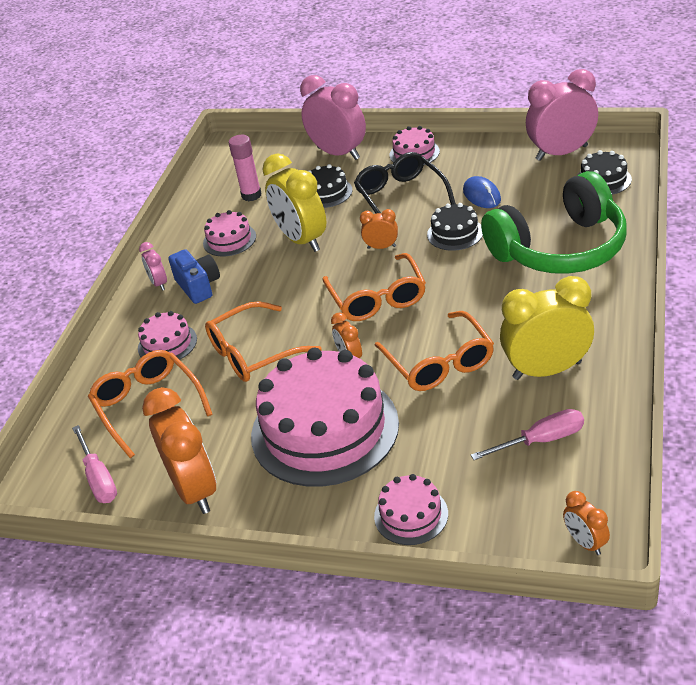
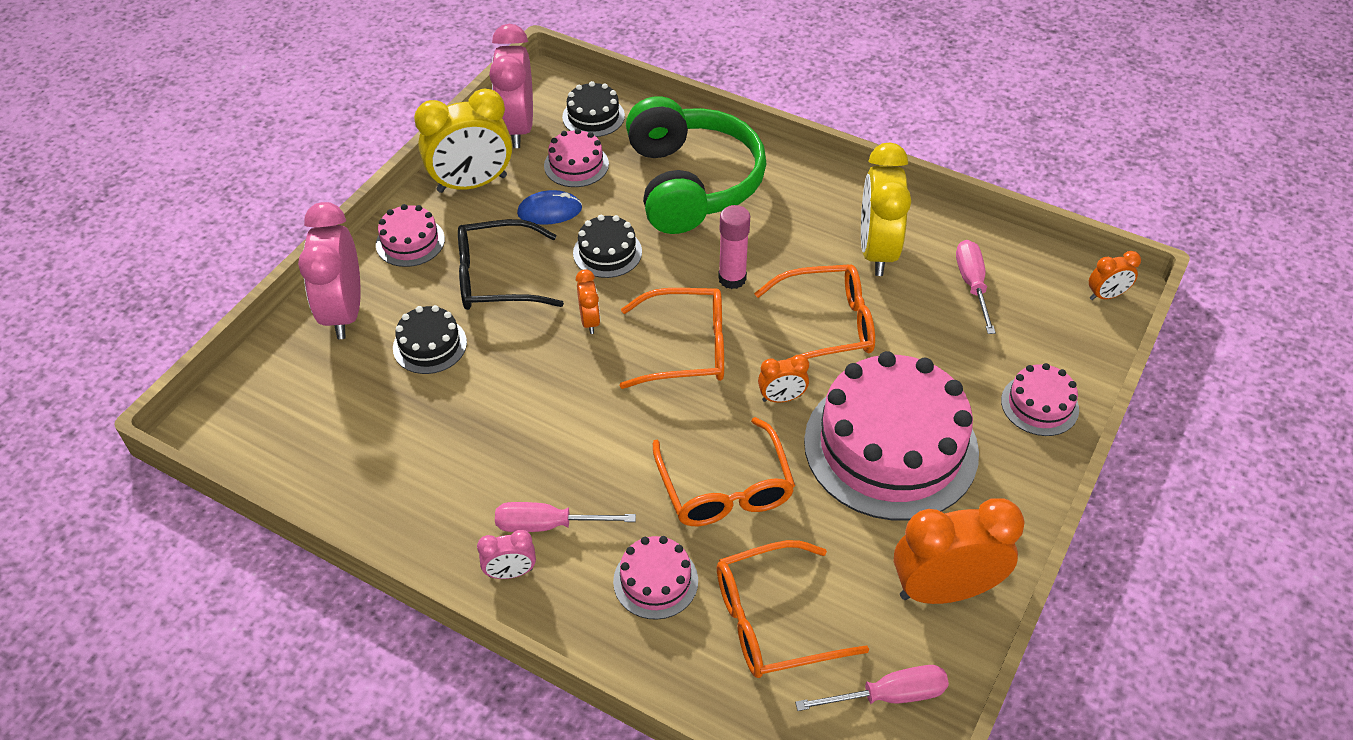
camera: 80 degrees left, 10 degrees up
(198, 286) = (548, 525): blue camera -> pink screwdriver
(229, 240) = (462, 471): pink cake -> pink cake (576, 165)
(251, 195) = (369, 426): pink glue stick -> pink glue stick (732, 279)
(302, 240) = (520, 393): yellow clock -> yellow clock (472, 184)
(338, 153) = (344, 312): pink clock -> pink clock turned 60 degrees counterclockwise
(381, 247) = (590, 321): orange clock -> orange clock turned 150 degrees clockwise

